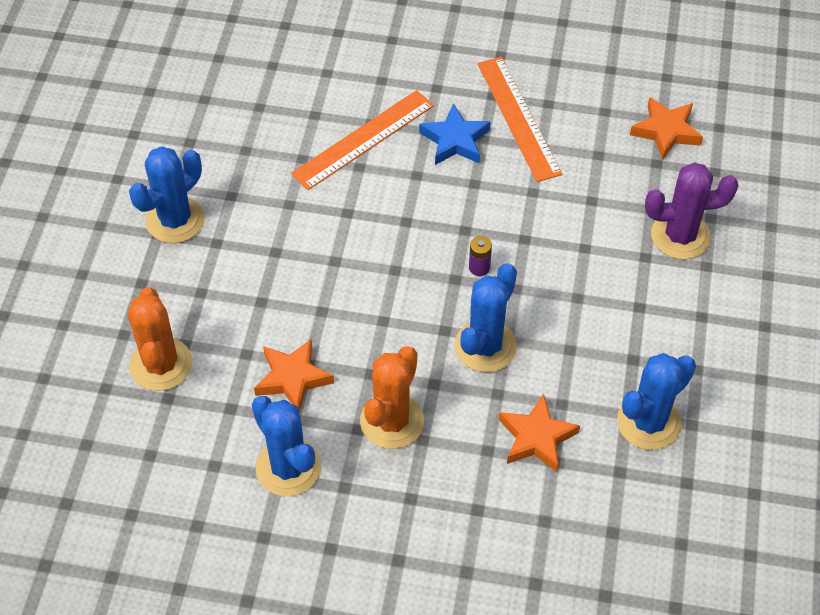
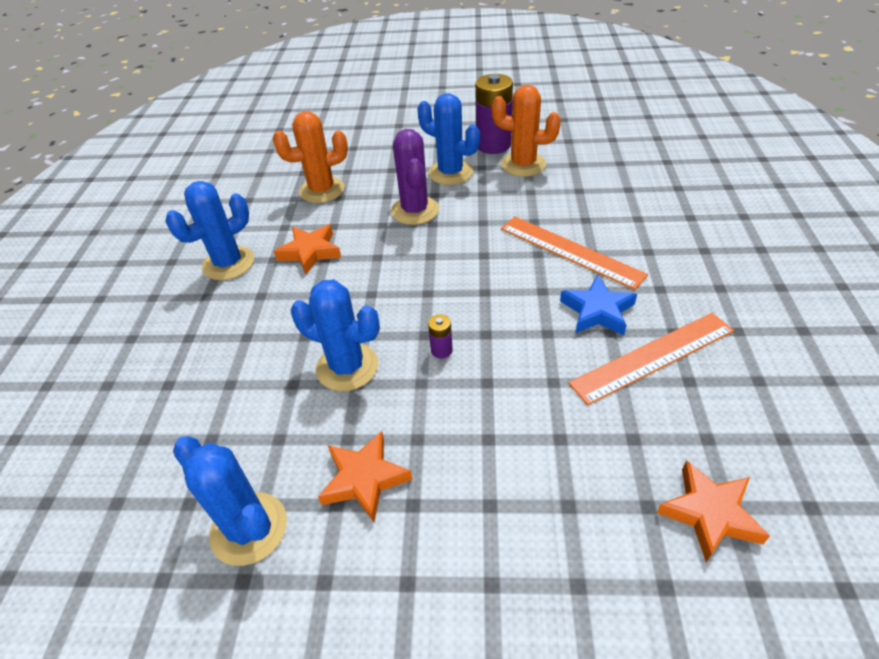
camera: 85 degrees right, 10 degrees down
(128, 166) = (493, 145): none -> purple battery
(392, 421) = (266, 314): orange cactus -> orange cactus (523, 164)
(536, 437) = (239, 421): orange star -> orange star (364, 479)
(680, 236) = (534, 545): purple cactus -> purple cactus (415, 210)

